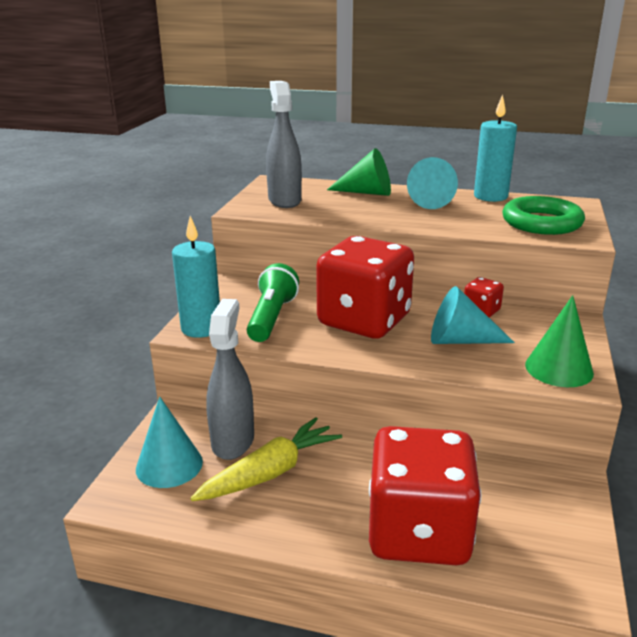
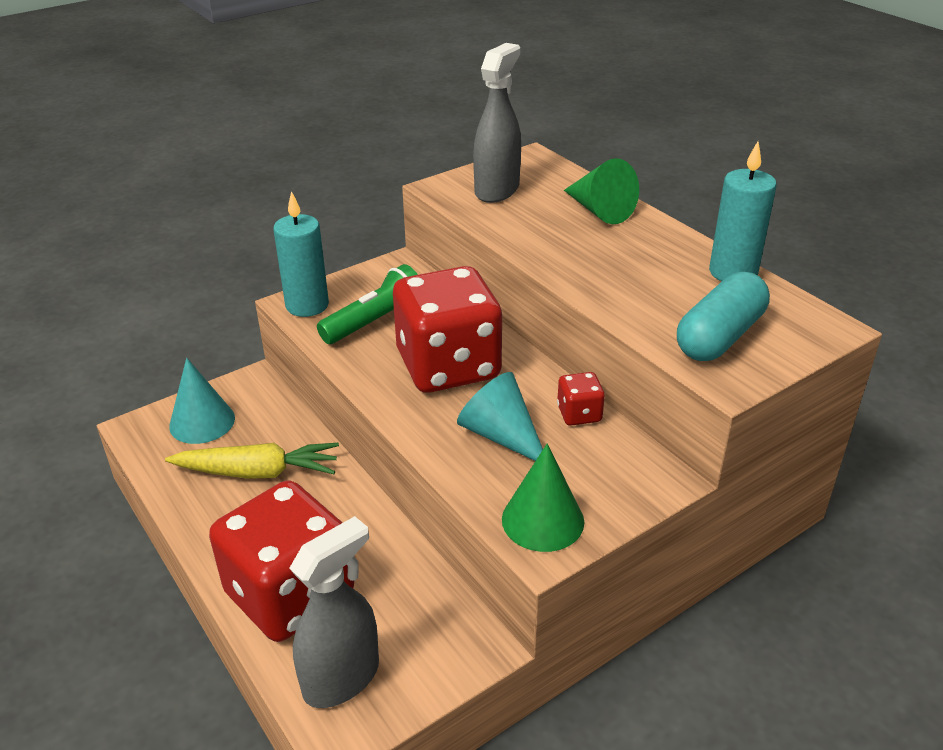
camera: 40 degrees right, 10 degrees up
(233, 441) = (268, 427): grey spray bottle -> grey spray bottle (342, 678)
(427, 201) = (645, 249): turquoise cone -> none
(541, 222) = (719, 336): green ring -> turquoise capsule

